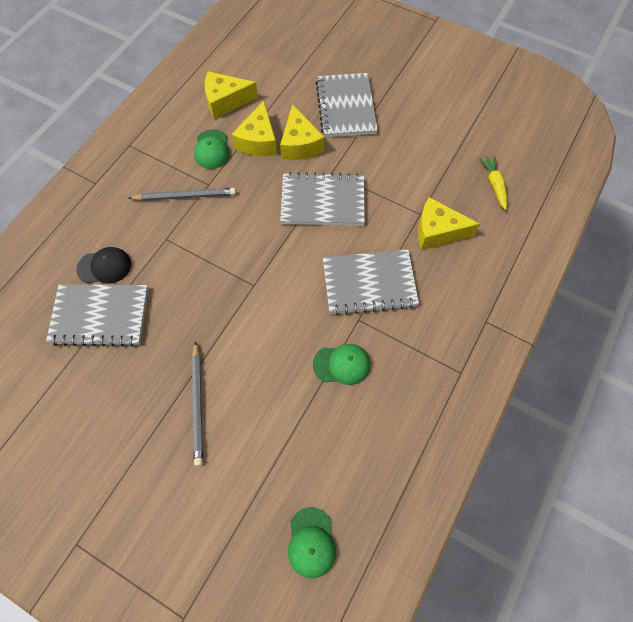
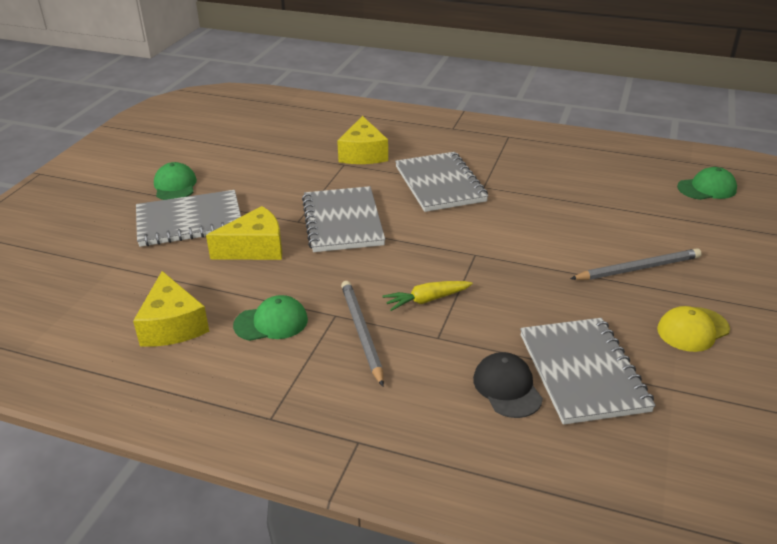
camera: 100 degrees left, 30 degrees down
(113, 411) = (692, 329): none -> yellow cap
(258, 141) = (251, 282): yellow cheese -> none
(342, 364) = (537, 190): green cap -> green cap (175, 186)
(494, 184) = (298, 130): yellow carrot -> yellow carrot (426, 300)

